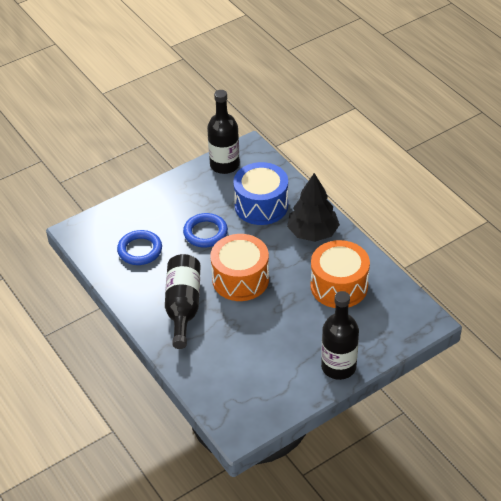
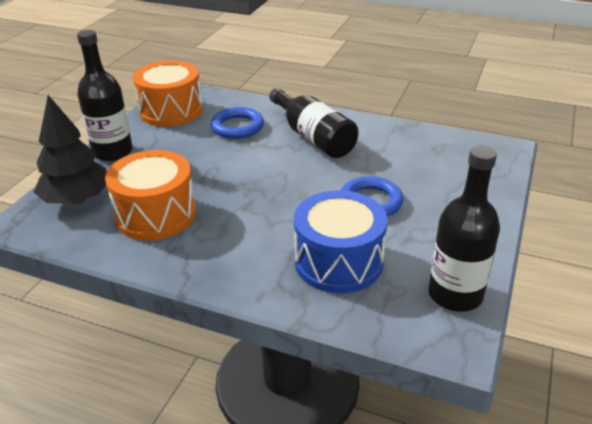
camera: 145 degrees right, 10 degrees down
(140, 250) = (417, 159): blue ring -> blue ring (237, 127)
(240, 279) = (279, 177): orange drum -> orange drum (171, 111)
(313, 233) = (235, 258): black tree -> black tree (77, 199)

